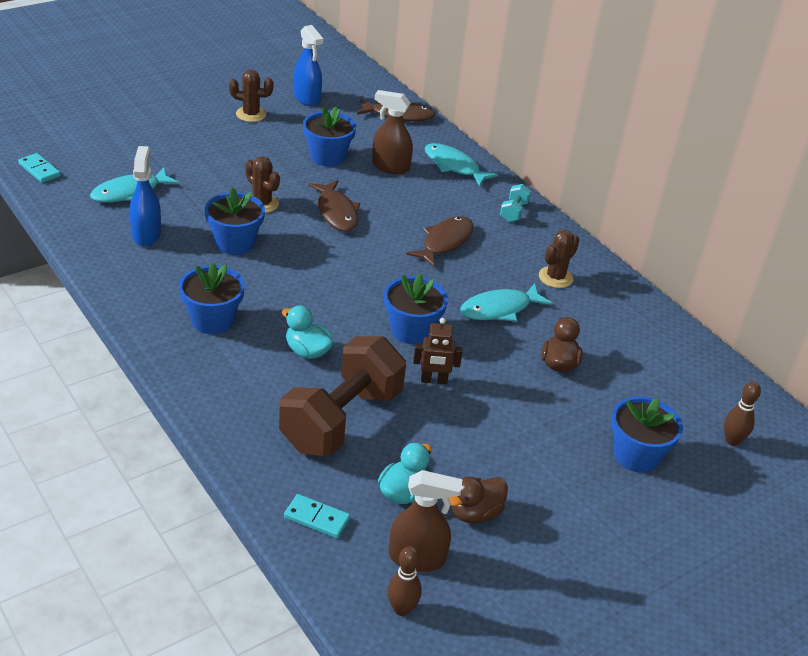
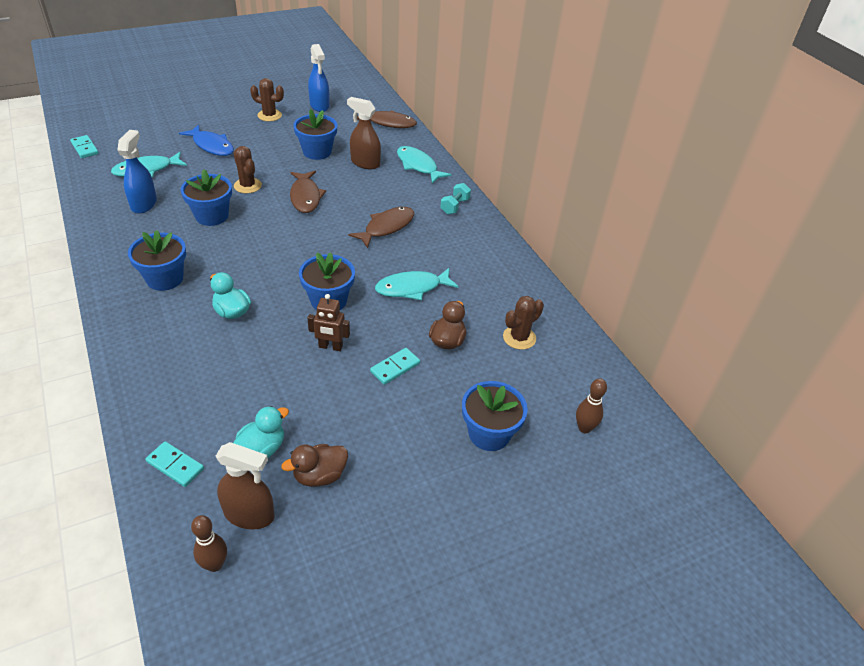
camera: 10 degrees right, 5 degrees up
(196, 157) = (212, 146): none -> blue fish
(341, 420) = (235, 376): brown dumbbell -> none
(513, 396) = (395, 368): none -> turquoise domino
(555, 277) = (471, 264): brown cactus -> brown cactus (519, 338)

